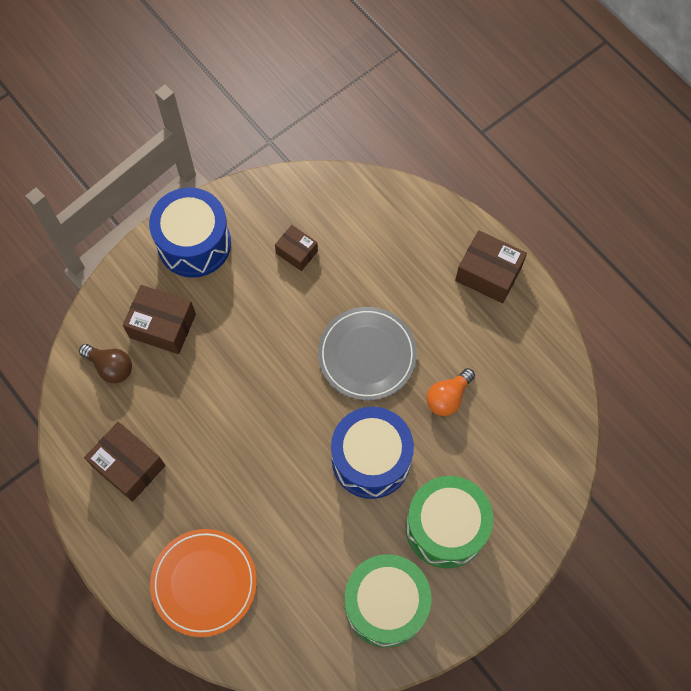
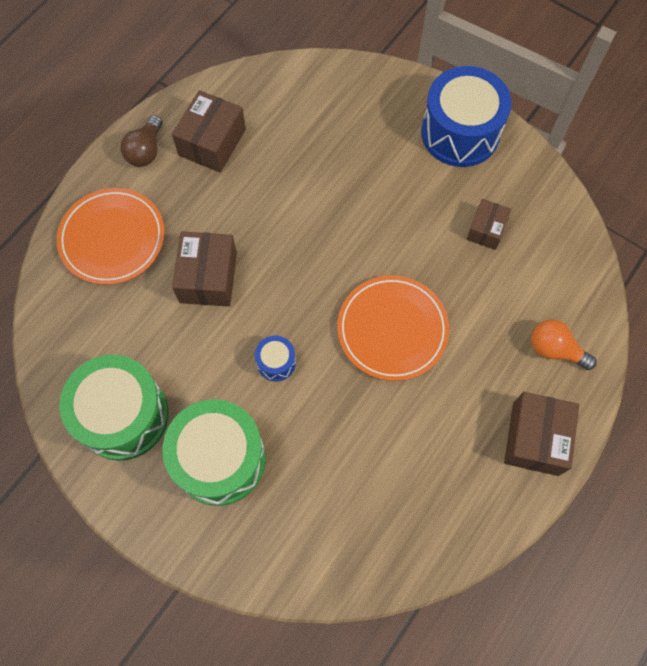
camera: 75 degrees right, 0 degrees up
(110, 367) = (306, 99): brown light bulb -> brown light bulb (146, 151)
(162, 326) = (362, 130): brown box -> brown box (208, 277)
(367, 355) = (392, 329): grey plate -> orange plate
(371, 459) = (276, 362): blue drum -> blue drum, size x0.45
(448, 397) = (369, 427): orange light bulb -> orange light bulb (555, 350)

